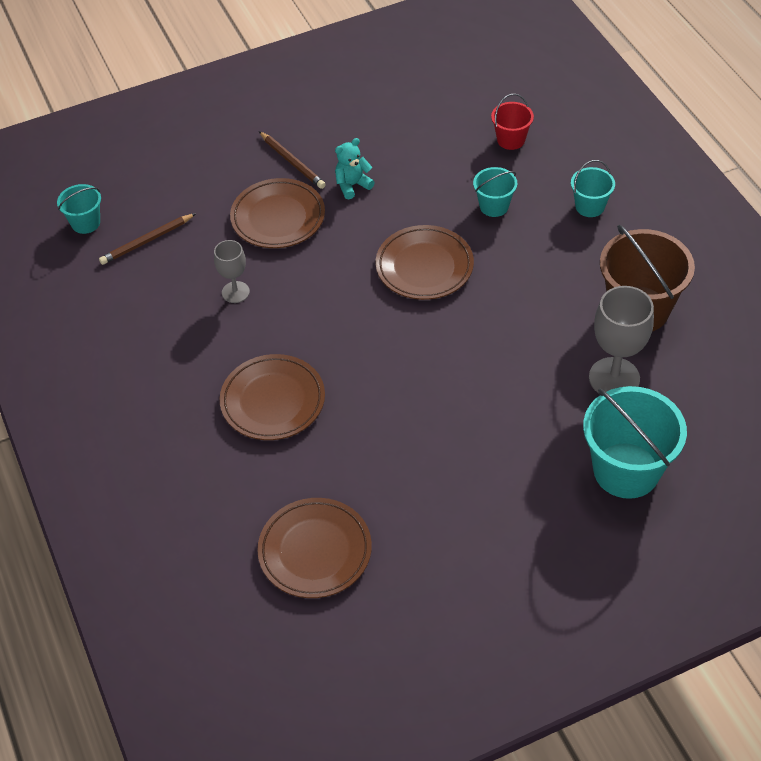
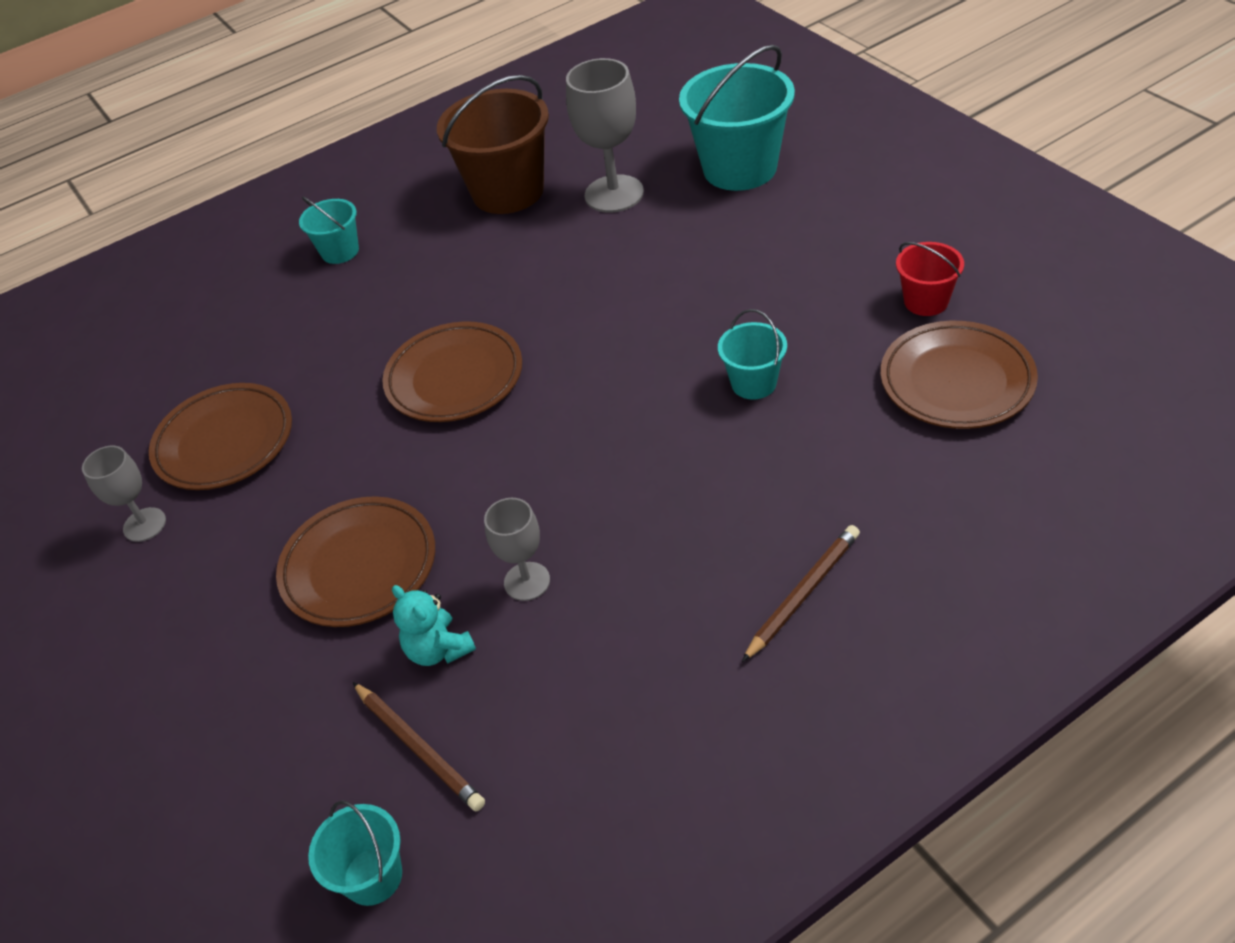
camera: 95 degrees left, 5 degrees down
(273, 401) = (731, 481): brown plate -> brown plate (224, 442)
(292, 162) = (229, 579): brown pencil -> brown pencil (803, 593)
(349, 123) = (144, 525): none -> grey goblet
(352, 185) = (289, 490): turquoise teddy bear -> turquoise teddy bear (438, 649)
(494, 206) = (338, 333): turquoise bucket -> turquoise bucket (753, 383)
(511, 140) = (208, 339): red bucket -> red bucket (926, 301)

